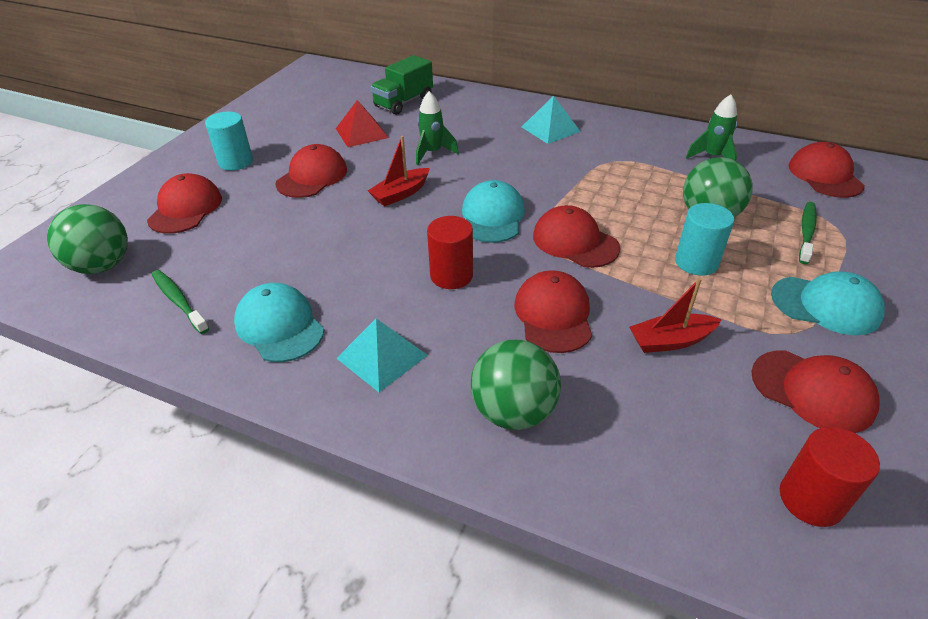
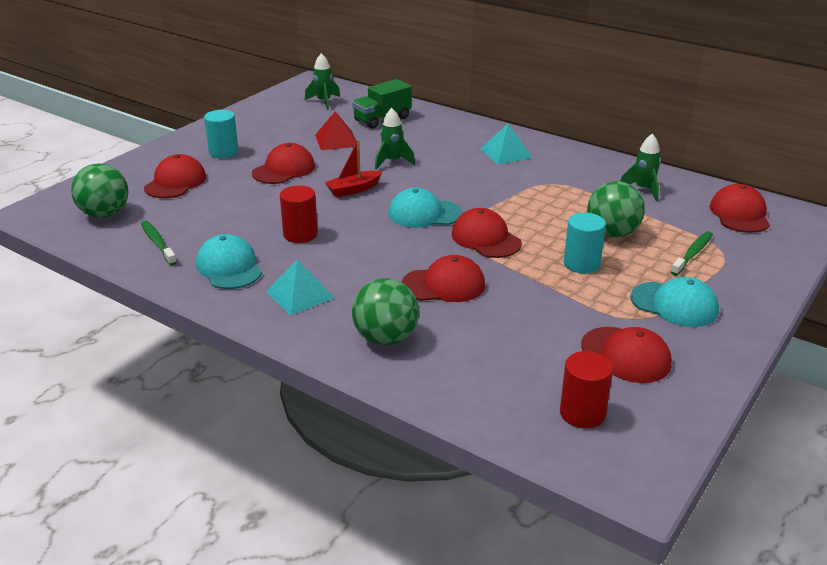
camera: 10 degrees right, 10 degrees down
(334, 88) = (324, 102): none -> green rocket
(451, 275) = (373, 250): red cylinder -> red cylinder (300, 234)
(492, 216) = (424, 214): turquoise cap -> turquoise cap turned 105 degrees counterclockwise
(553, 315) = (444, 285): red cap -> red cap turned 75 degrees clockwise
(670, 341) = (530, 312): red boat -> none

